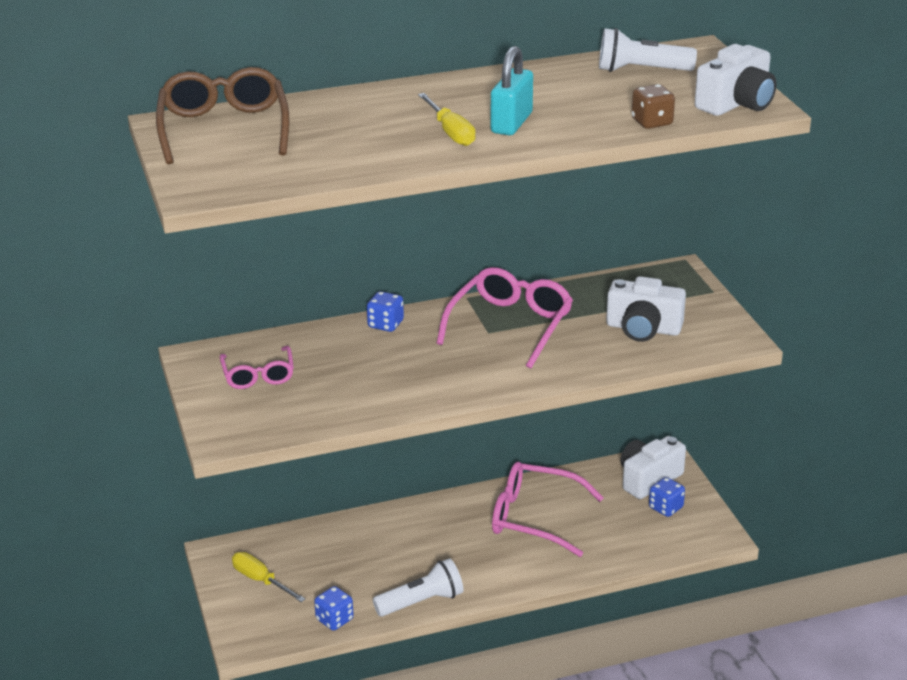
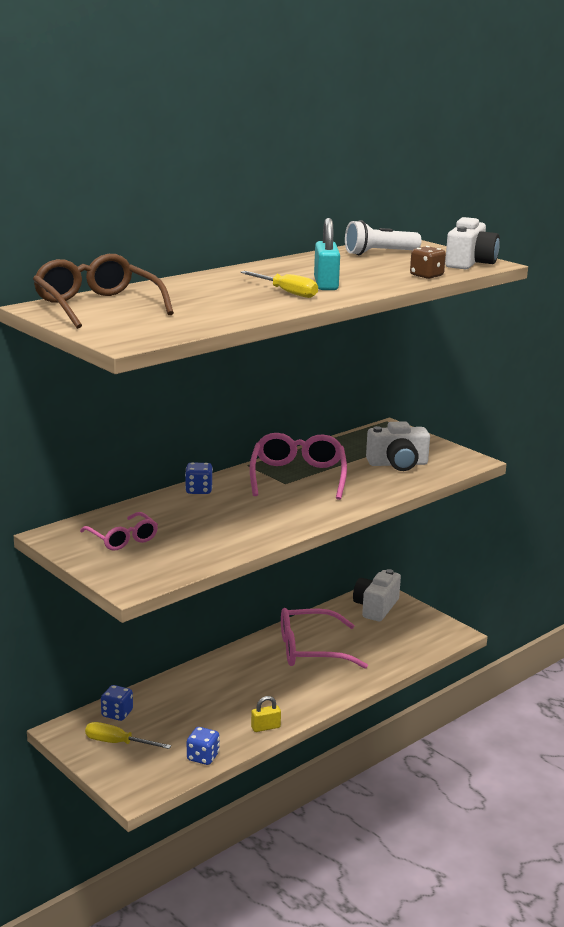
camera: 25 degrees left, 10 degrees down
(421, 602) = (265, 727): white flashlight -> yellow padlock
(665, 508) = (402, 623): blue dice -> blue dice (117, 714)

